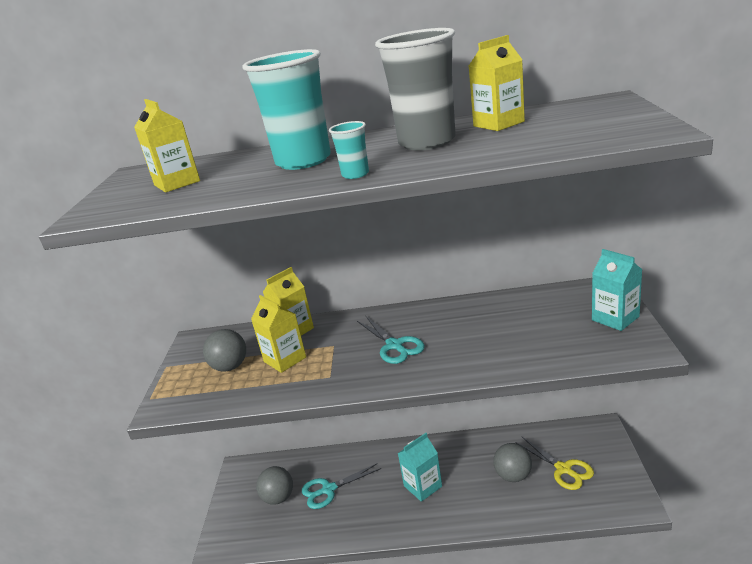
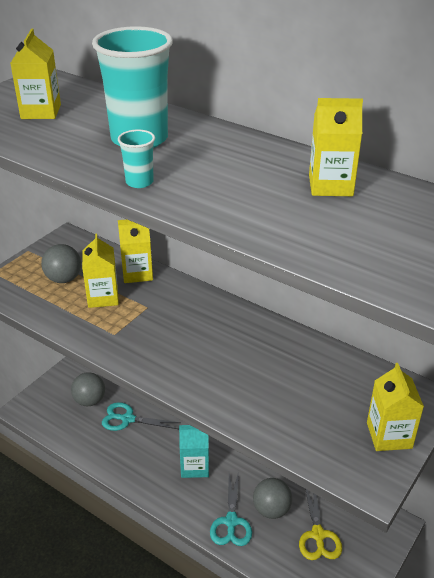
camera: 30 degrees right, 10 degrees up
(394, 345) = (187, 338): turquoise scissors -> turquoise scissors (231, 521)
(427, 142) = (244, 174): grey cup -> none
(615, 318) = (389, 435): turquoise carton -> yellow carton

